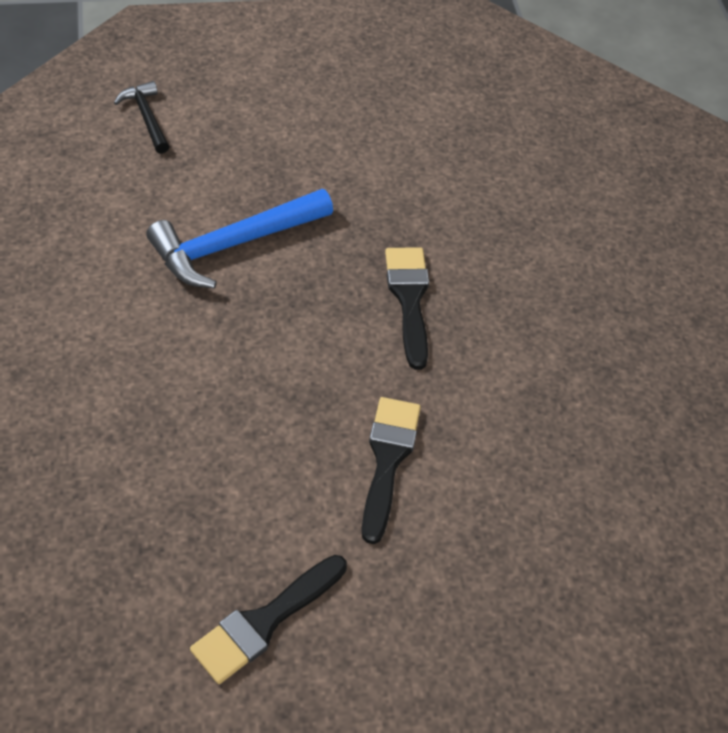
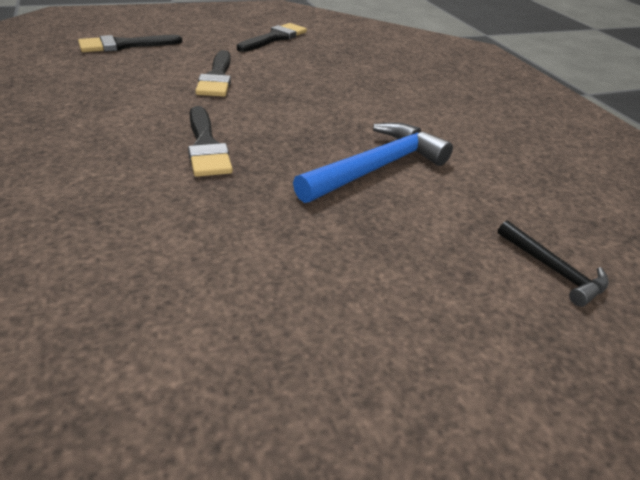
camera: 170 degrees right, 15 degrees down
(541, 593) = (124, 45): none -> black brush

